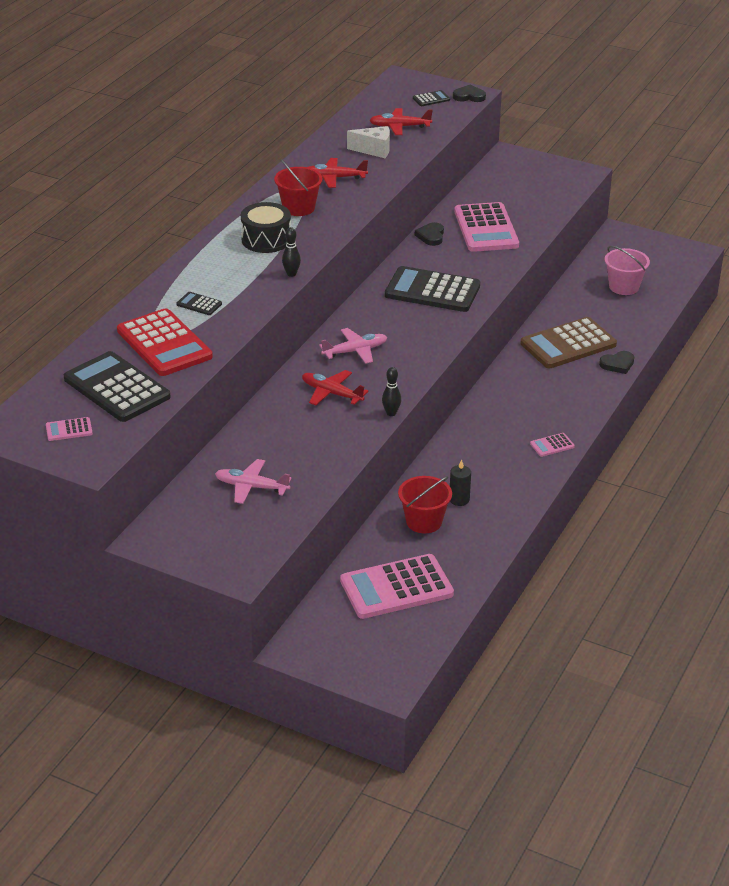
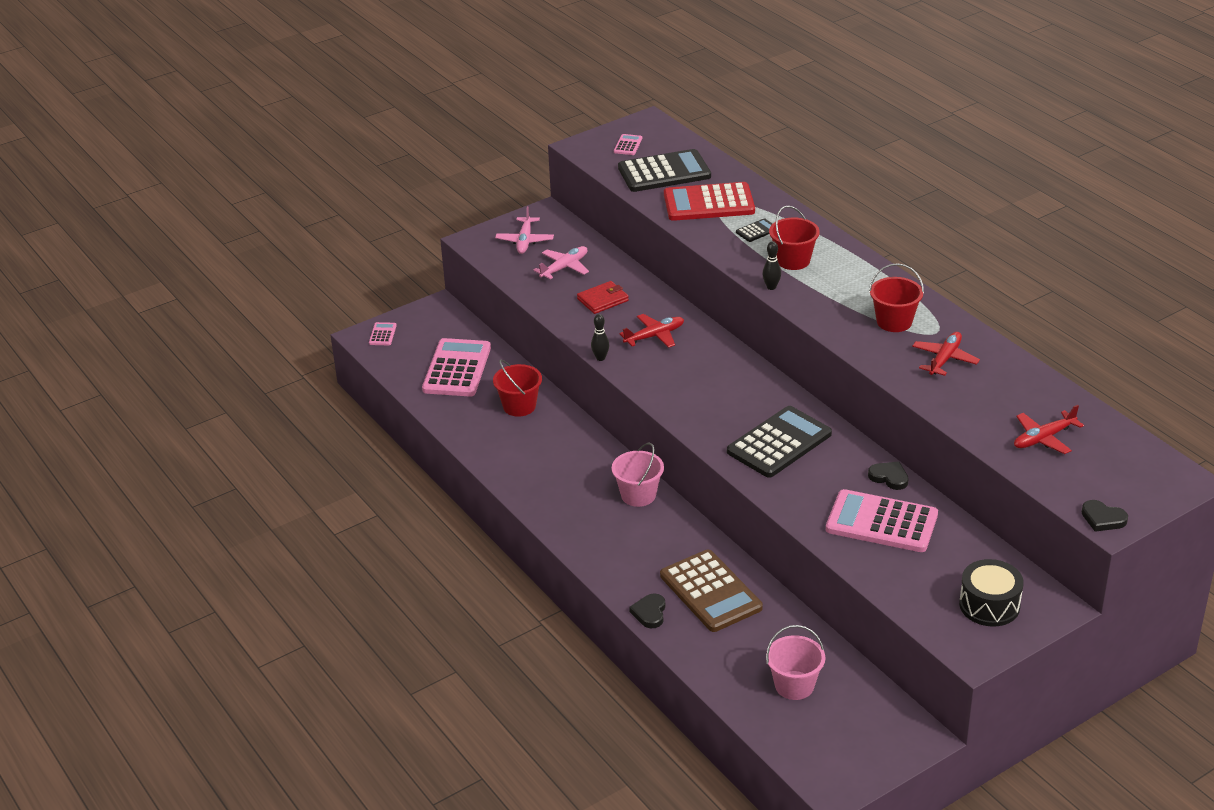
camera: 120 degrees right, 0 degrees up
(238, 273) = (793, 260): none -> red bucket
(266, 240) = (843, 289): black drum -> black drum (989, 605)
(293, 442) = (603, 300): none -> red wallet
(355, 351) = (709, 366): pink plane -> pink plane (525, 240)
(374, 150) = (994, 403): white cheese -> none
(400, 127) = (1044, 438): red plane -> red plane turned 150 degrees counterclockwise
(431, 99) = (1109, 485): black calculator -> none
(459, 499) = (530, 434): black candle -> none
(469, 96) = (1103, 519): black heart -> black heart turned 90 degrees clockwise
(489, 411) = (638, 495): none -> pink bucket
(552, 445) = (557, 514): pink calculator -> pink calculator (382, 334)
(568, 344) = (710, 592): brown calculator -> brown calculator turned 150 degrees clockwise

